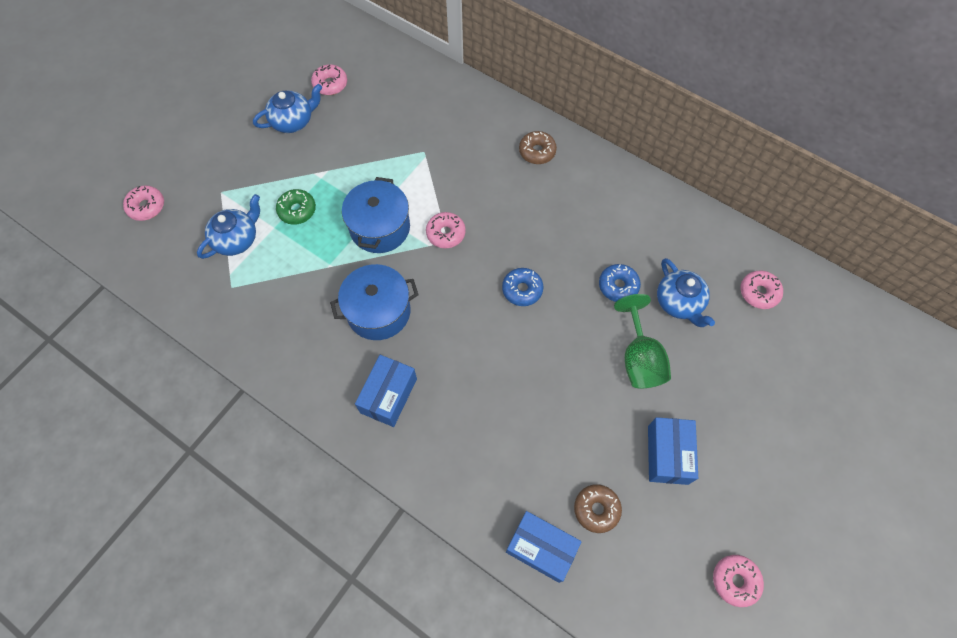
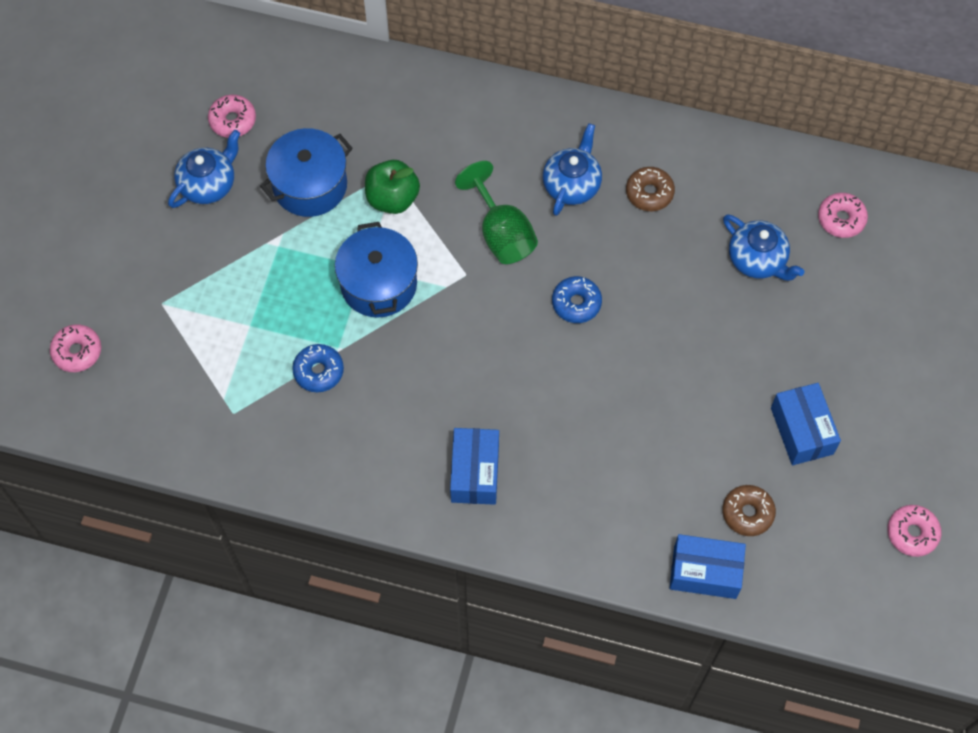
camera: 20 degrees left, 0 degrees up
(237, 239) = (211, 354): blue teapot -> blue teapot (572, 184)
(297, 210) = (268, 295): green donut -> none
(378, 311) = (421, 383): blue pot -> blue pot (310, 185)
(417, 170) = (392, 198): none -> green apple
(446, 233) = (460, 265): pink donut -> none
(537, 151) = (528, 129): brown donut -> brown donut (649, 193)
(618, 286) = (683, 263): blue donut -> blue donut (318, 371)
(639, 358) = (736, 337): green goblet -> green goblet (501, 233)

